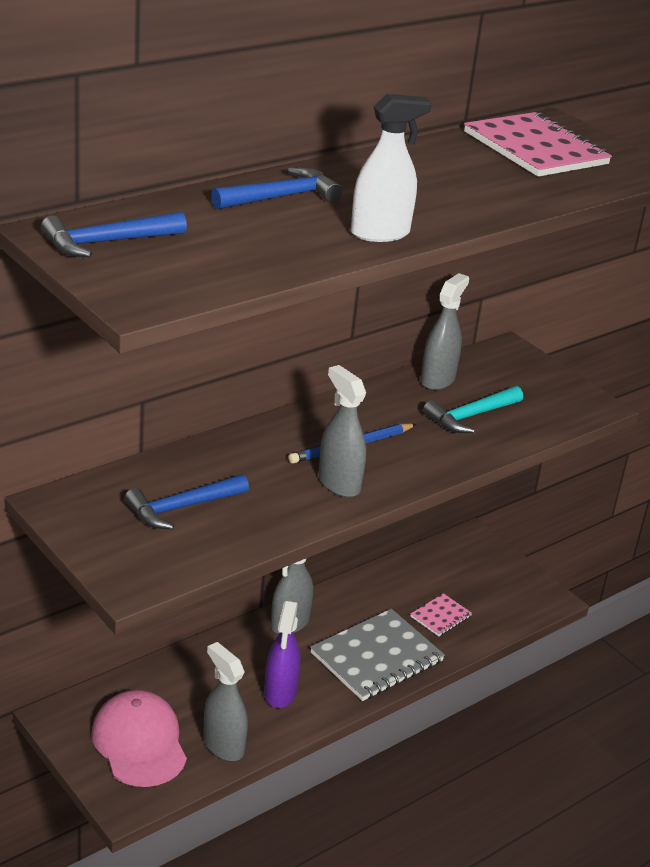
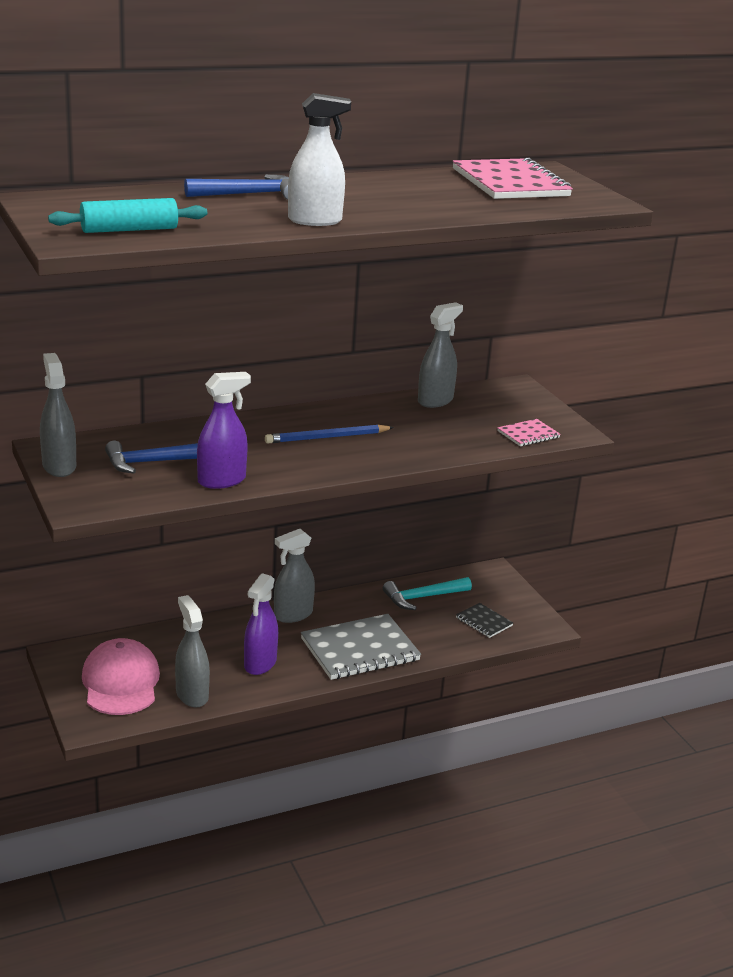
camera: 15 degrees right, 5 degrees down
(107, 243) = (75, 208): blue hammer -> none
(192, 273) = (129, 230): none -> turquoise rolling pin
(269, 523) = (222, 480): none -> purple spray bottle
(339, 483) = (300, 461): grey spray bottle -> grey spray bottle (59, 466)
(440, 616) = (434, 627): pink notebook -> pink notebook (528, 434)
(470, 416) = (450, 428): turquoise hammer -> turquoise hammer (422, 597)
(488, 602) = (484, 622): none -> black notebook

